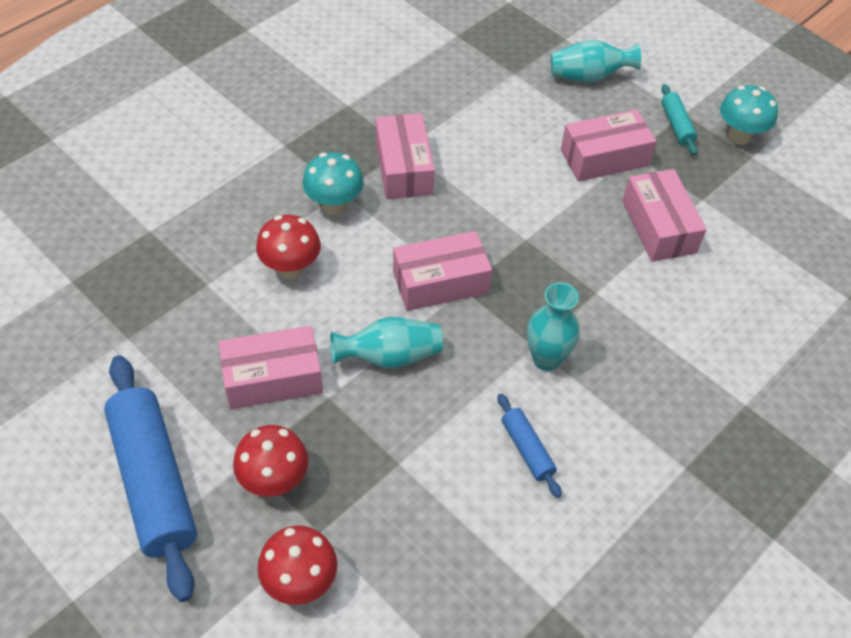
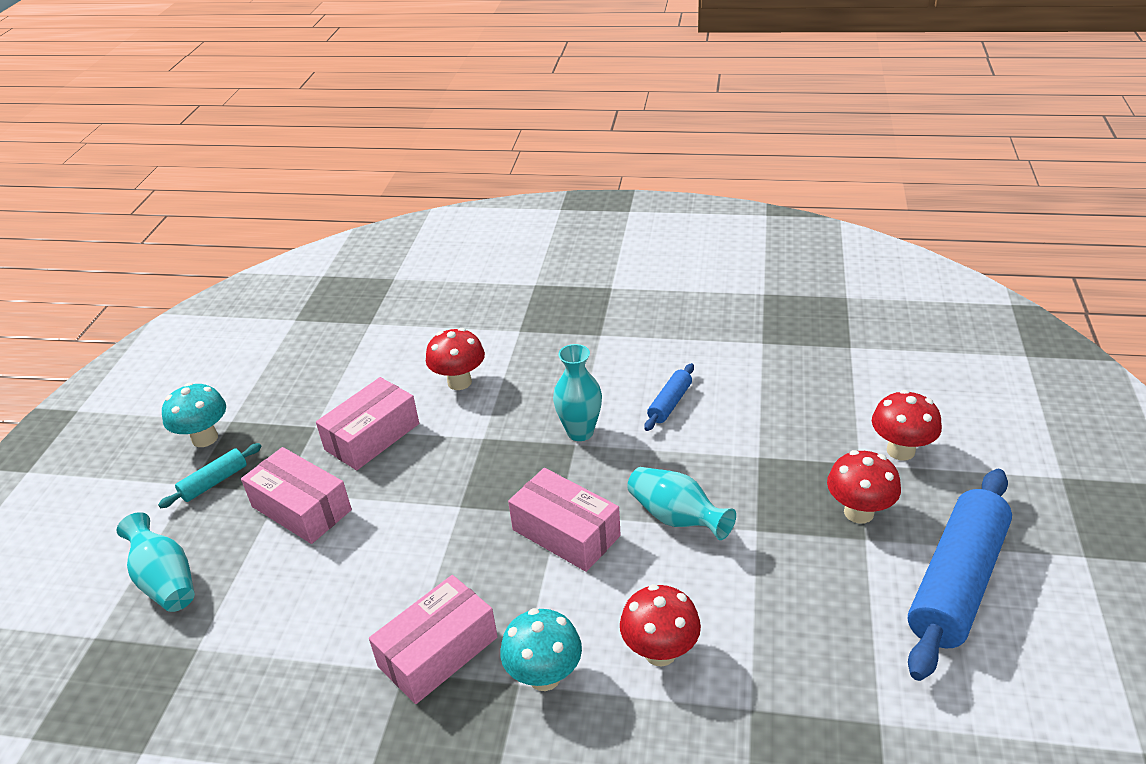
camera: 120 degrees left, 15 degrees down
(273, 378) = (783, 576): pink box -> none
(691, 315) = (459, 382): none -> red mushroom

